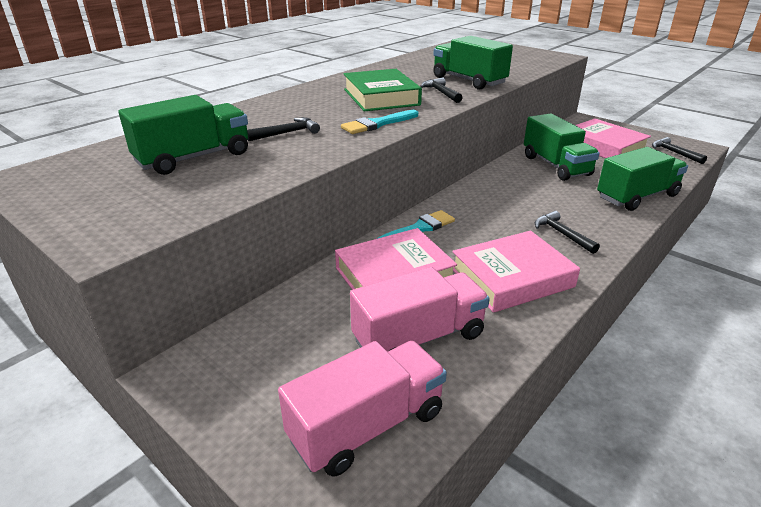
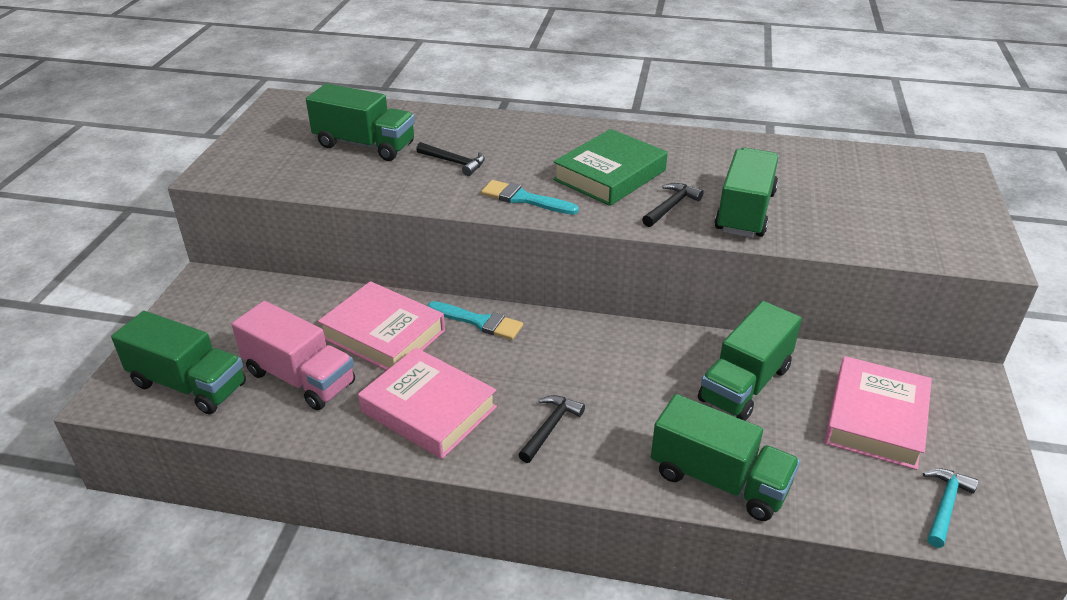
camera: 60 degrees right, 5 degrees up
(367, 426) = (188, 385): pink truck -> green truck
(674, 153) = (945, 506): black hammer -> turquoise hammer

